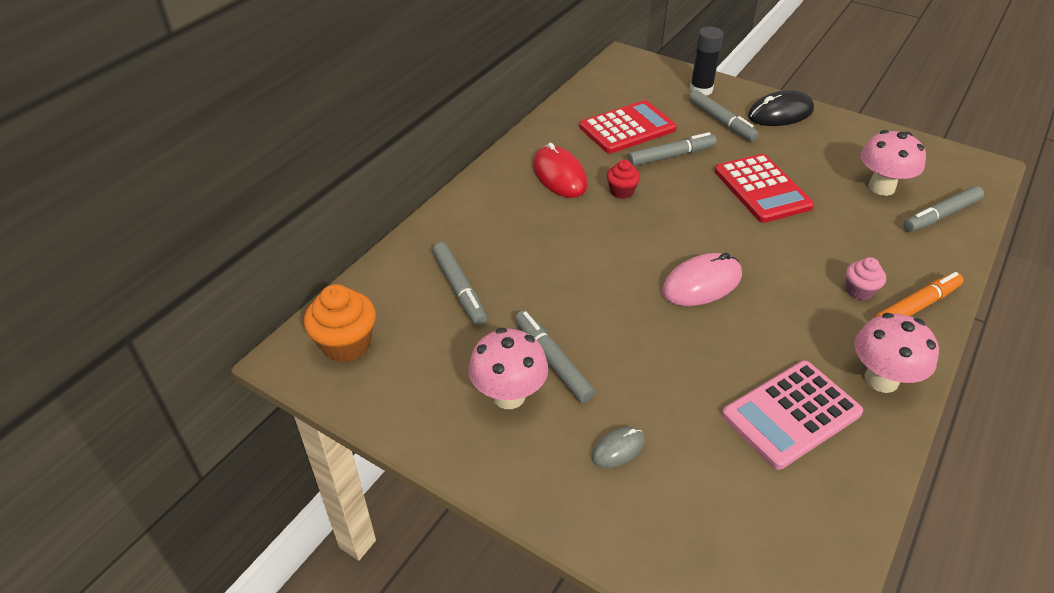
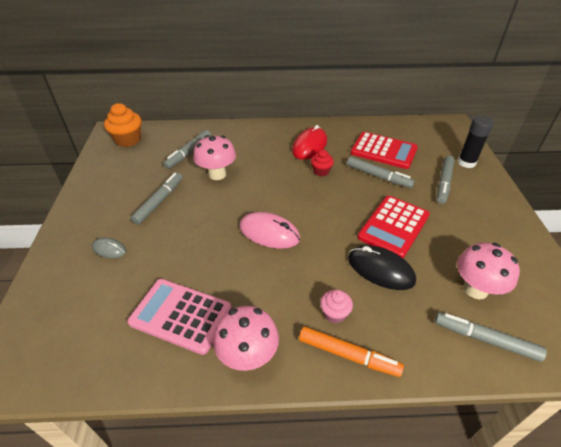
camera: 55 degrees right, 0 degrees up
(509, 395) = (125, 197): pink mushroom -> pink mushroom (217, 174)
(780, 113) = (493, 205): black mouse -> black mouse (380, 269)

